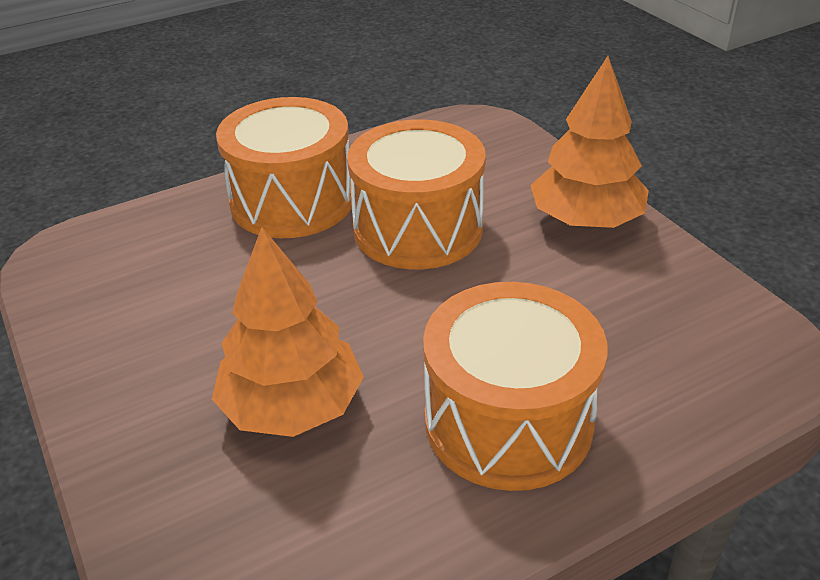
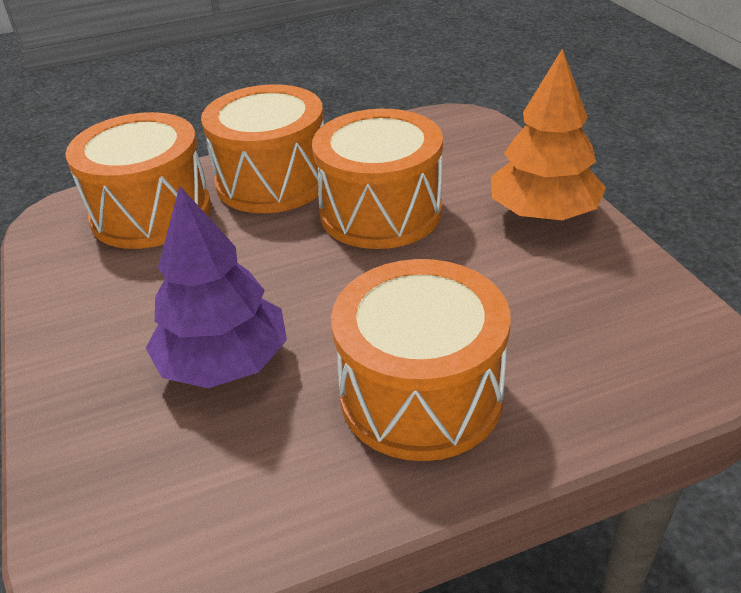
camera: 10 degrees right, 0 degrees up
(165, 245) = (151, 213): none -> orange drum
(292, 406) = (224, 363): orange tree -> purple tree

